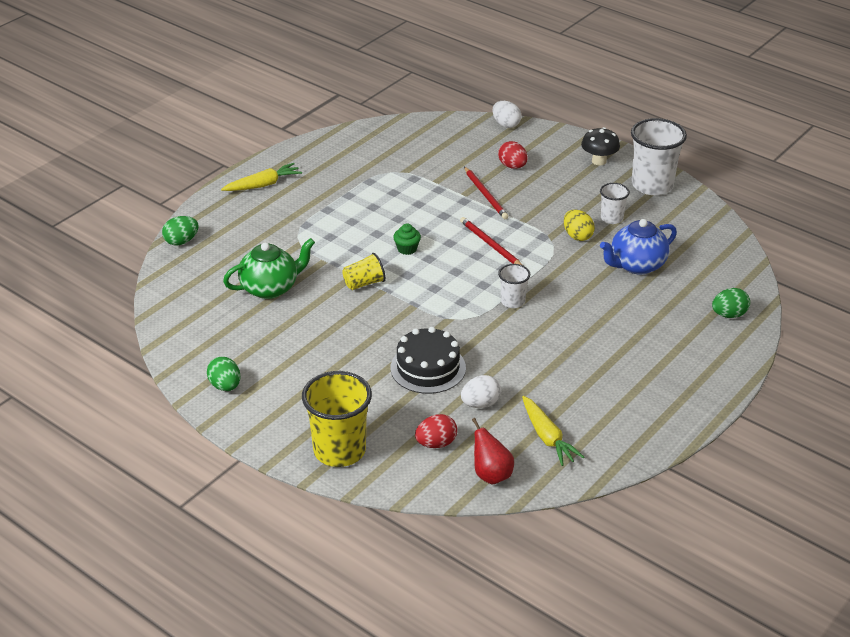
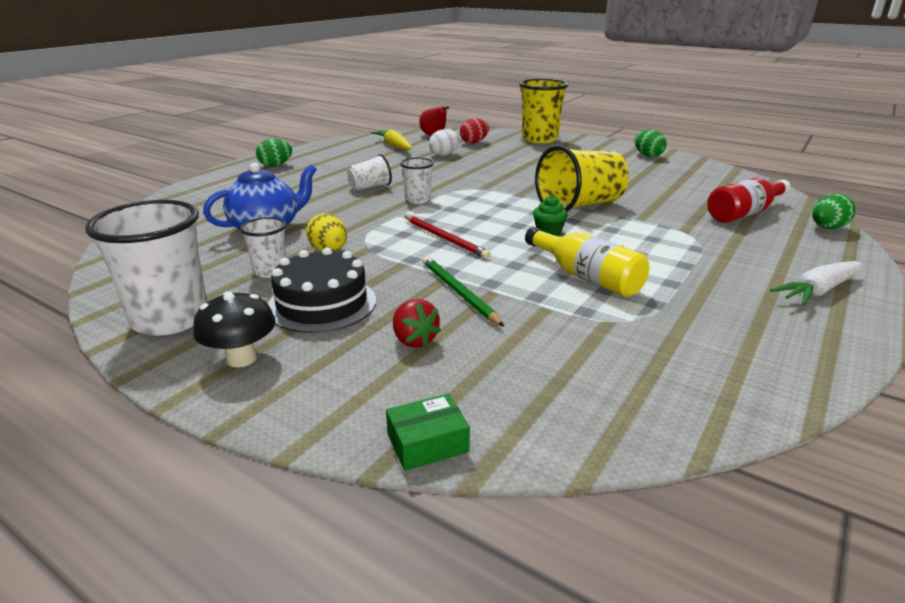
camera: 175 degrees right, 10 degrees down
(227, 264) = (744, 213): none -> red bottle
(263, 185) = (818, 291): yellow carrot -> white carrot
(270, 288) = (674, 200): green teapot -> none
(364, 283) = (580, 205): yellow cup -> yellow cup, size x1.90
(400, 203) = (586, 277): none -> yellow bottle
(428, 368) = (491, 166): black cake -> black cake (322, 303)
(485, 195) = (458, 292): red pencil -> green pencil
(506, 124) = (427, 443): white egg -> green box
(512, 166) = (414, 340): red egg -> red strawberry
(562, 327) = (370, 187): none -> white cup
(729, 315) = (195, 199): green egg -> green egg (275, 165)

